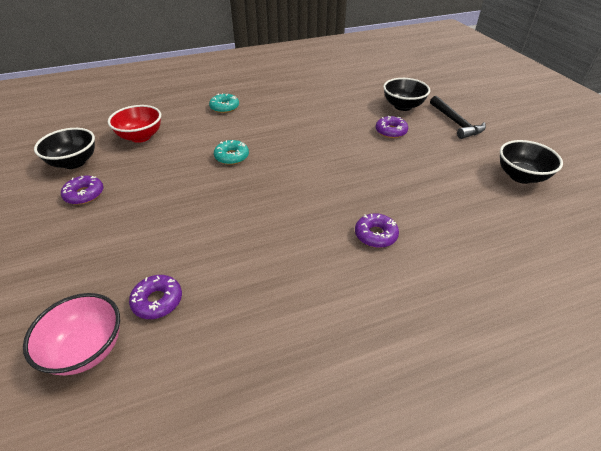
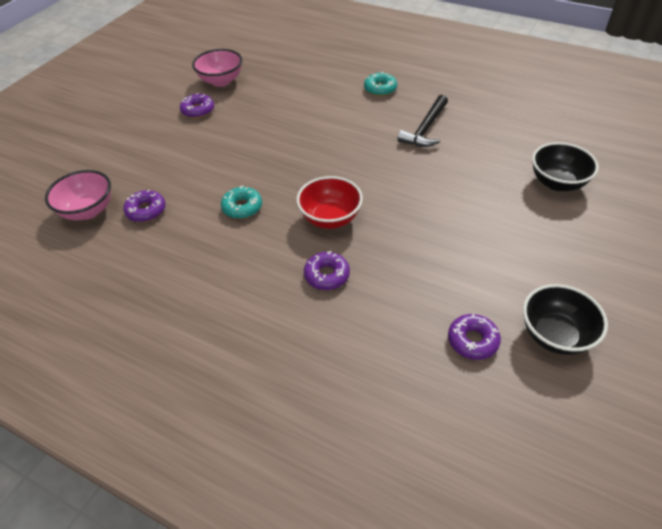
camera: 50 degrees right, 5 degrees up
(74, 162) = (221, 81): black bowl -> pink bowl
(141, 137) = (284, 83): red bowl -> red bowl (330, 218)
(232, 157) = (321, 139): turquoise donut -> turquoise donut (242, 207)
(391, 131) = (495, 200): purple donut -> purple donut (472, 340)
(456, 123) = (588, 236): black hammer -> black hammer (425, 129)

